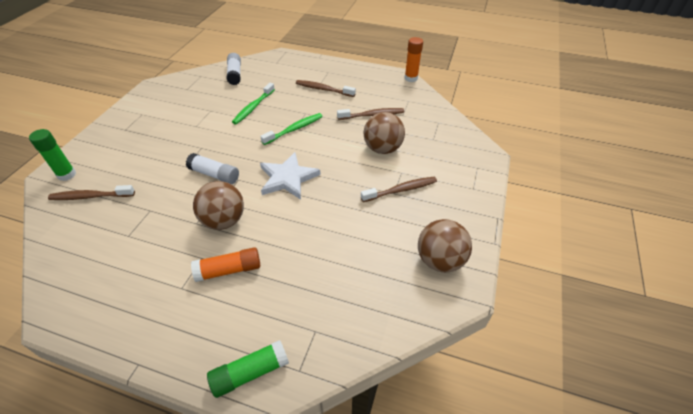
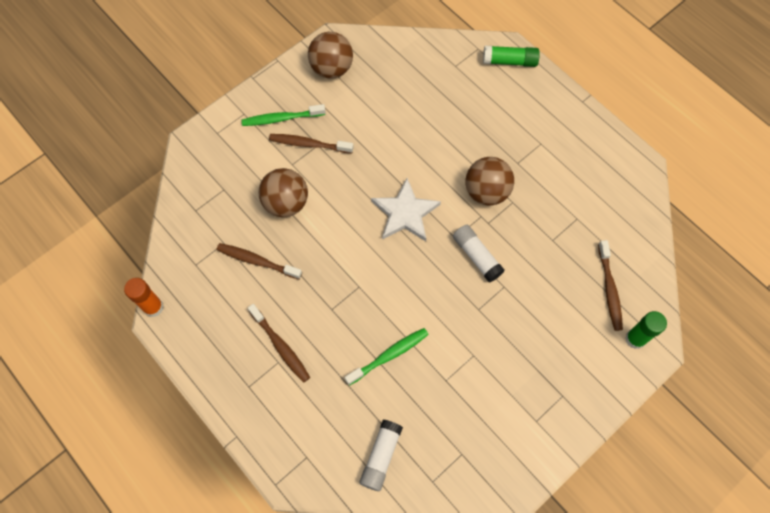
camera: 150 degrees left, 20 degrees up
(91, 196) = (609, 289): brown toothbrush -> brown toothbrush turned 60 degrees clockwise
(229, 270) = (498, 140): orange glue stick -> none
(294, 129) = (360, 284): green toothbrush -> green toothbrush (281, 118)

